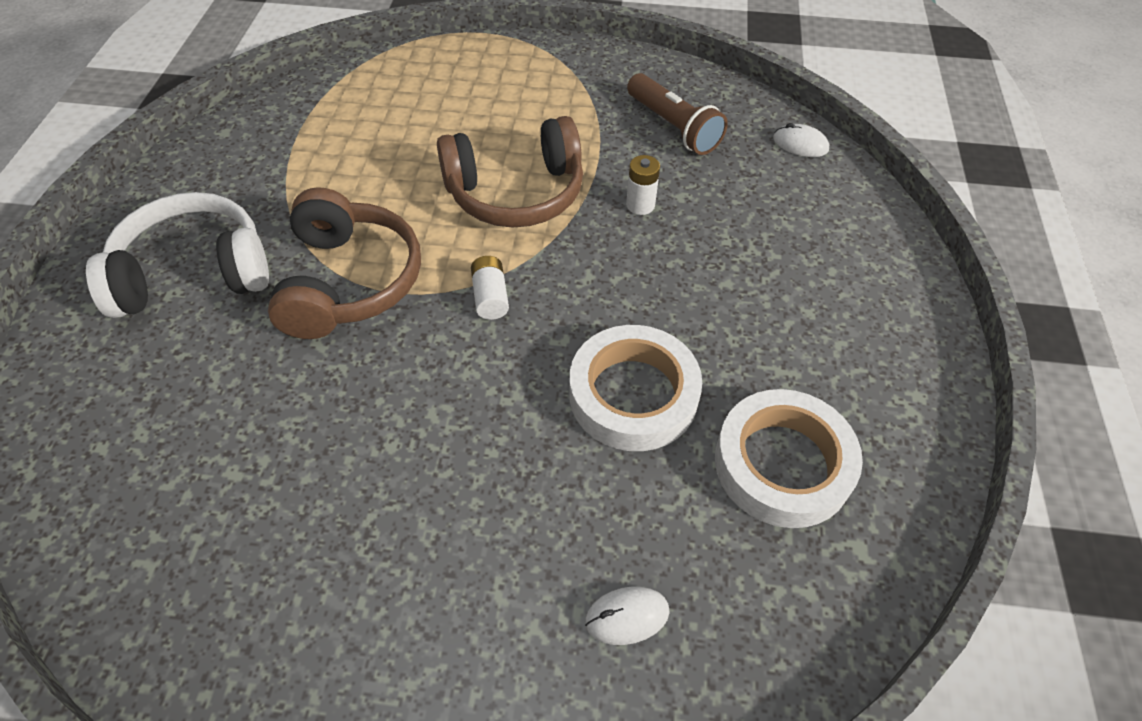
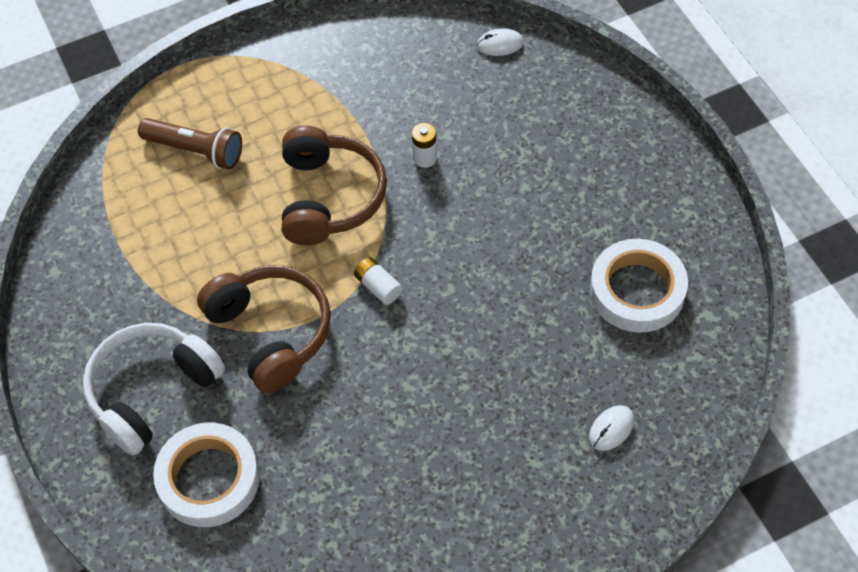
camera: 30 degrees left, 5 degrees up
(516, 192) = (329, 197): brown headphones -> brown headphones turned 45 degrees counterclockwise
(633, 394) = (521, 299): white tape -> white tape (209, 479)
(673, 127) = (400, 77): brown flashlight -> brown flashlight (195, 150)

